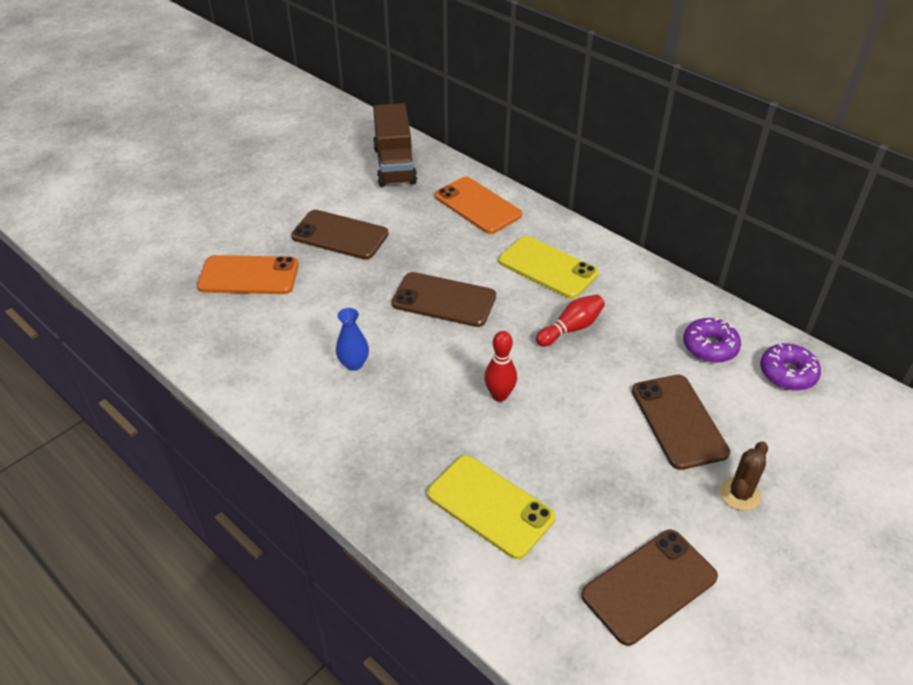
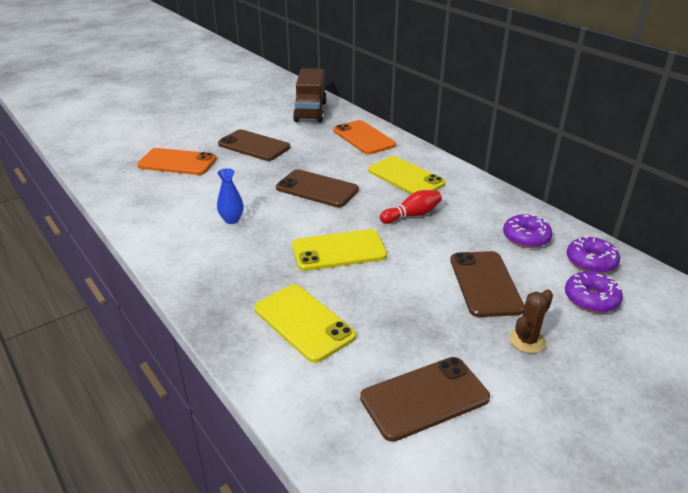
camera: 10 degrees right, 10 degrees down
(499, 395) = (339, 251): red bowling pin -> yellow phone
(796, 427) = (591, 299): none -> purple donut

